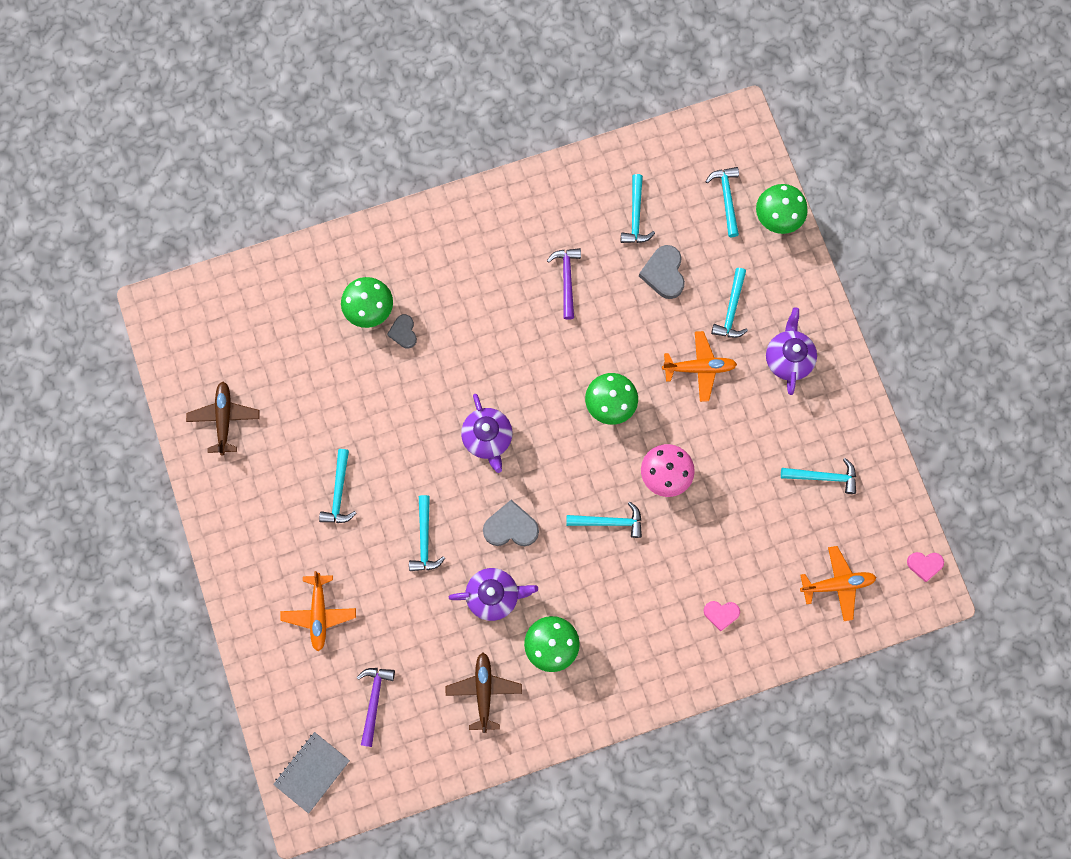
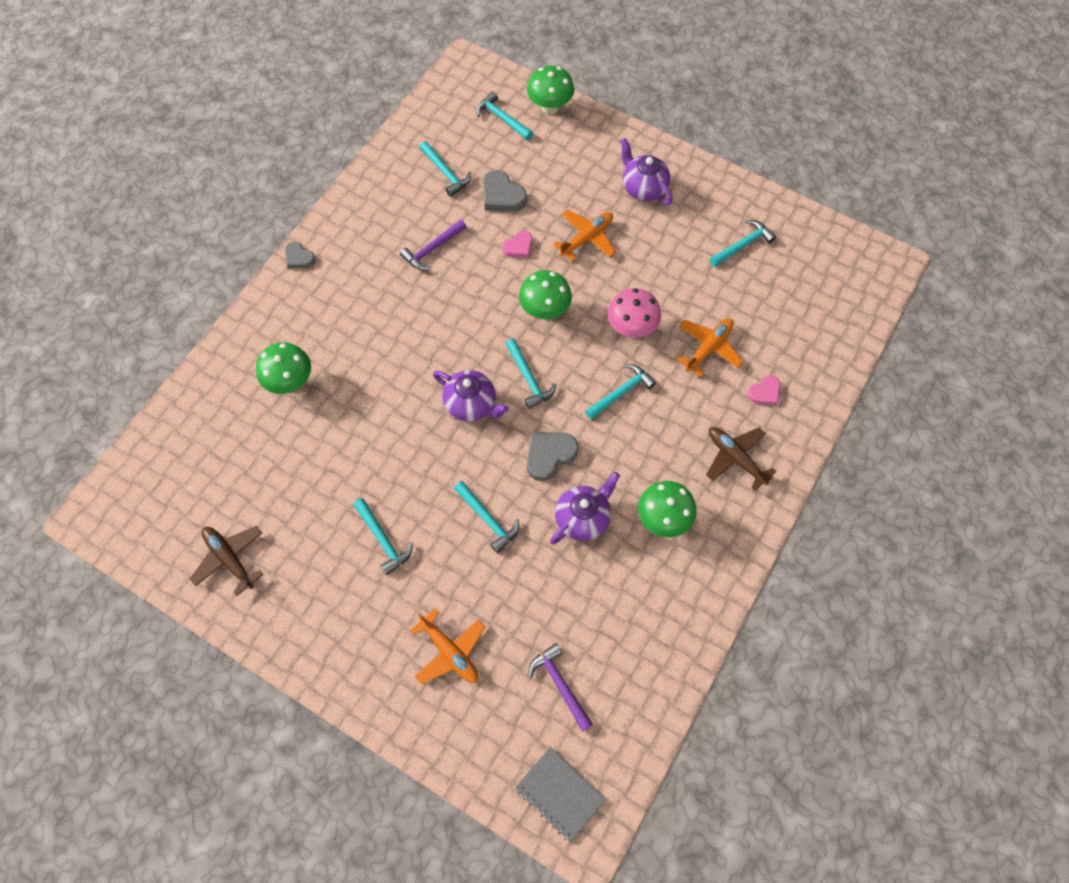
camera: 40 degrees left, 10 degrees down
(312, 772) = (559, 794): grey notebook -> grey notebook turned 45 degrees counterclockwise
(403, 332) = (333, 377): grey heart -> grey heart (299, 258)
(484, 691) = (643, 599): brown plane -> brown plane (735, 458)
(567, 279) = (432, 249): purple hammer -> purple hammer turned 90 degrees counterclockwise
(731, 310) = (573, 185): turquoise hammer -> turquoise hammer (528, 378)
(837, 584) = (823, 307): orange plane -> orange plane (708, 348)
(924, 565) = (866, 250): pink heart -> pink heart (519, 247)

